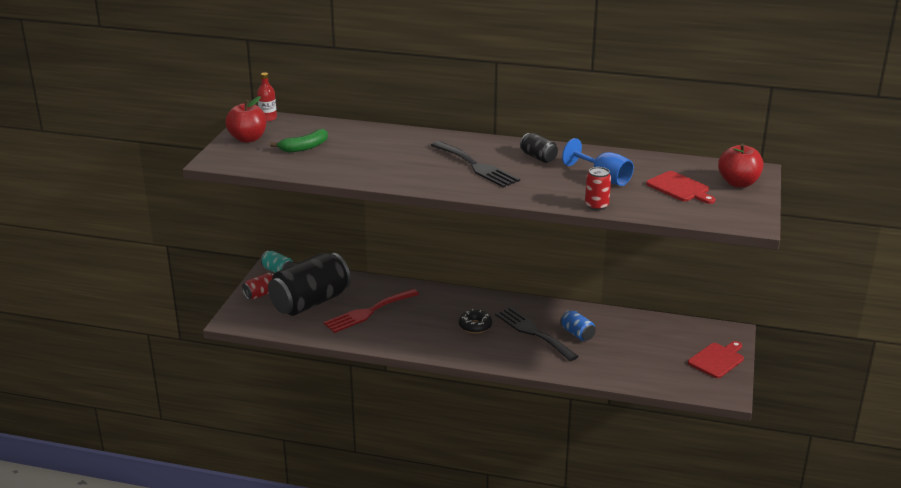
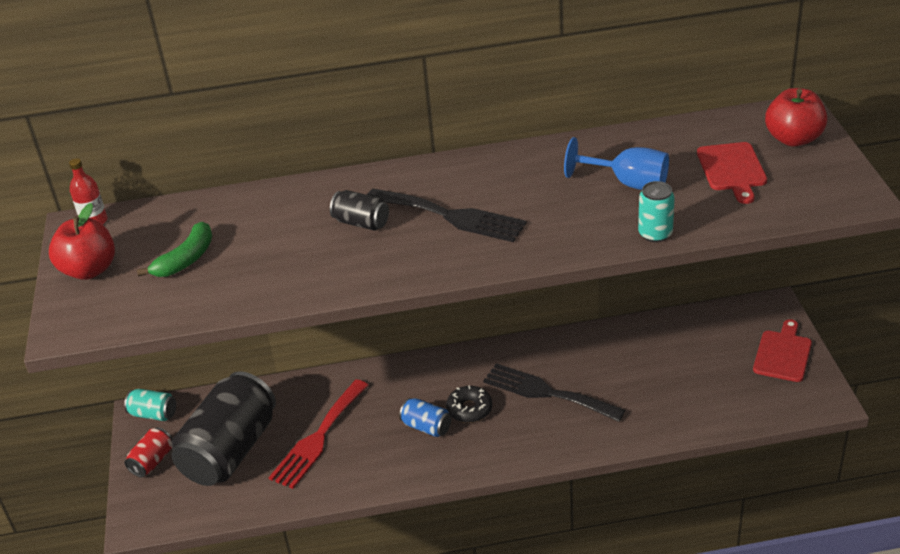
camera: 20 degrees left, 10 degrees up
(538, 157) = (520, 175): black can -> black can (361, 223)
(577, 334) = (600, 375): blue can -> blue can (426, 427)
(596, 206) = (655, 234): red can -> turquoise can
(679, 188) = (732, 169): red cutting board -> red cutting board turned 60 degrees clockwise

